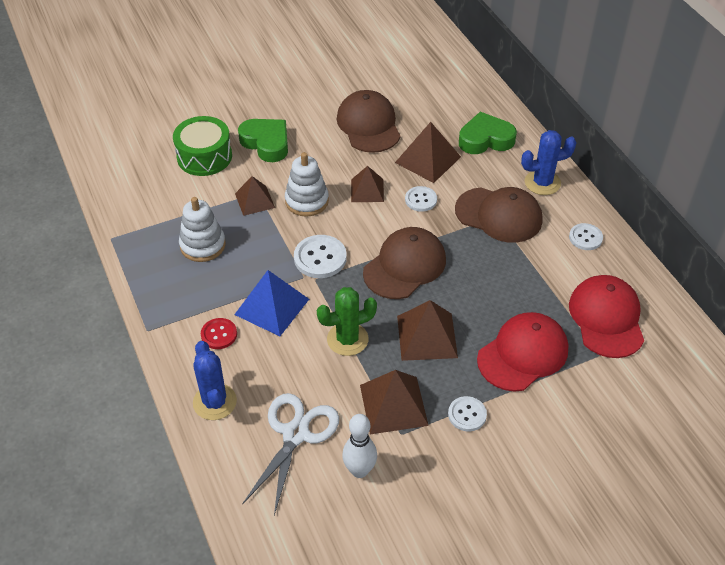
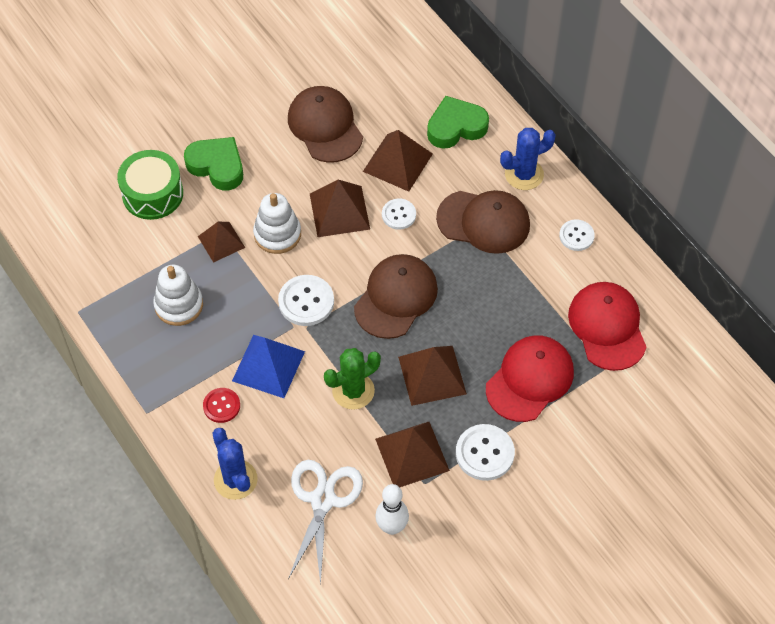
camera: 10 degrees left, 10 degrees up
(367, 190) = (339, 211): brown pyramid -> brown pyramid, size x1.51
(467, 414) = (484, 453): white button -> white button, size x1.56

